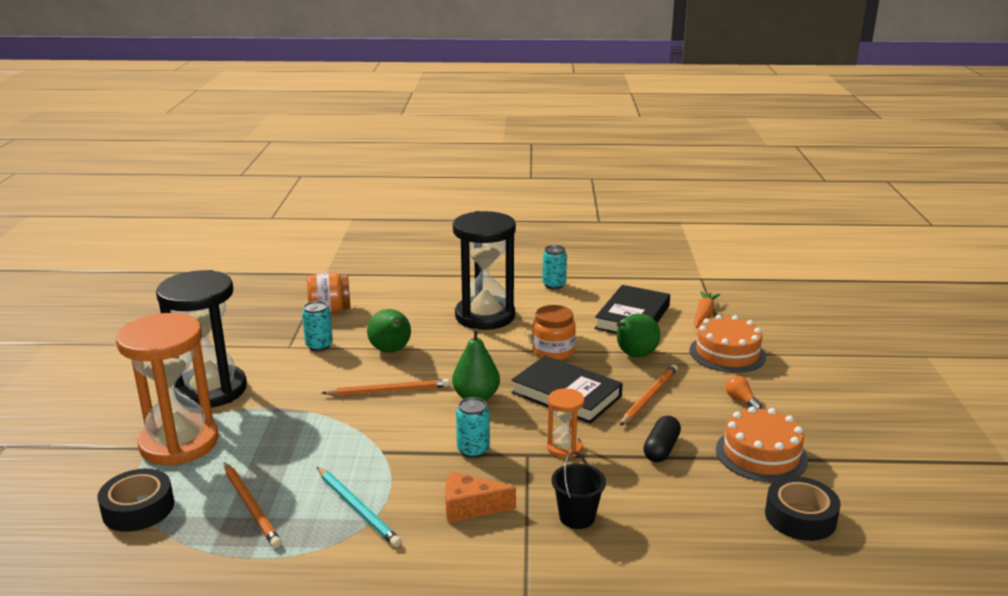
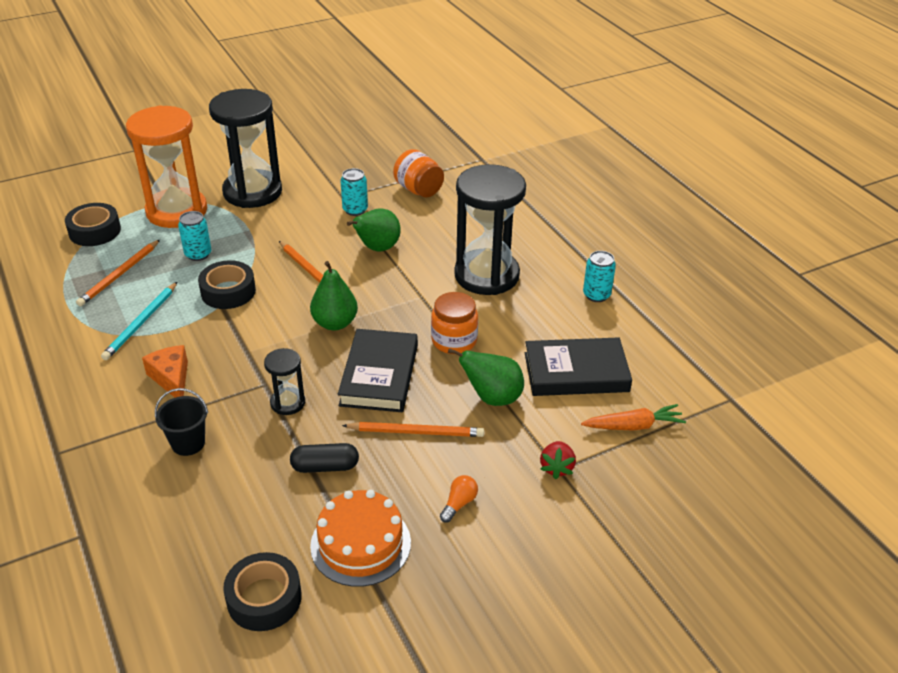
camera: 60 degrees right, 15 degrees up
(365, 442) = (228, 291): none -> black tape
(473, 450) = (251, 351): turquoise can -> turquoise can (198, 254)
(564, 448) = (288, 403): orange hourglass -> black hourglass
(727, 353) = (556, 468): orange cake -> red strawberry

